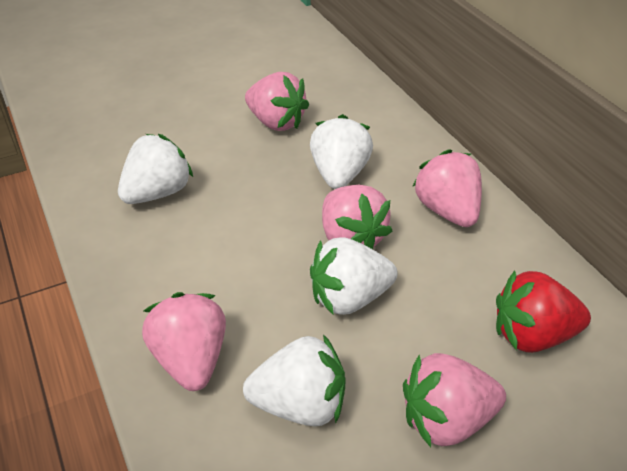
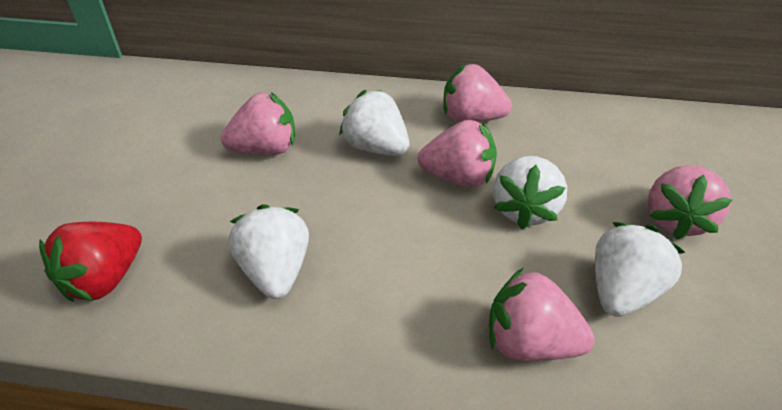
camera: 55 degrees left, 0 degrees up
(532, 335) = (620, 145): red strawberry -> red strawberry (105, 279)

